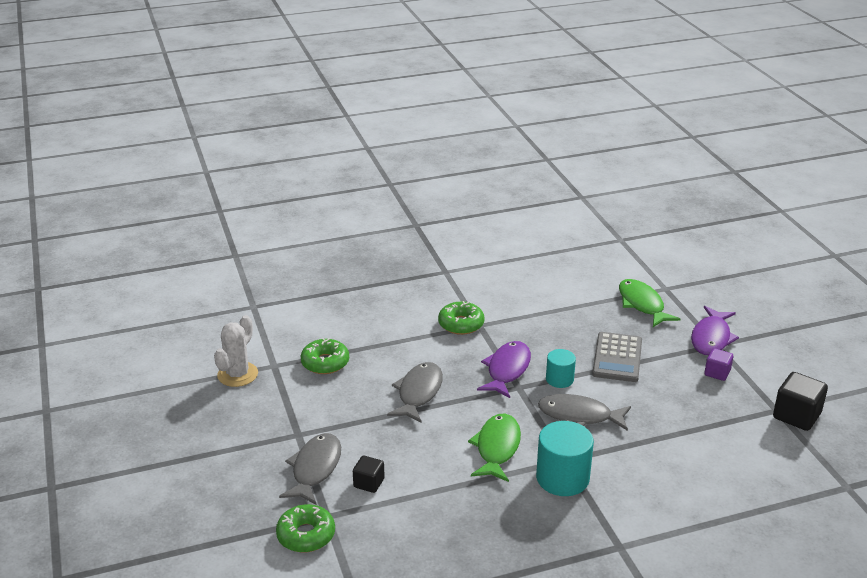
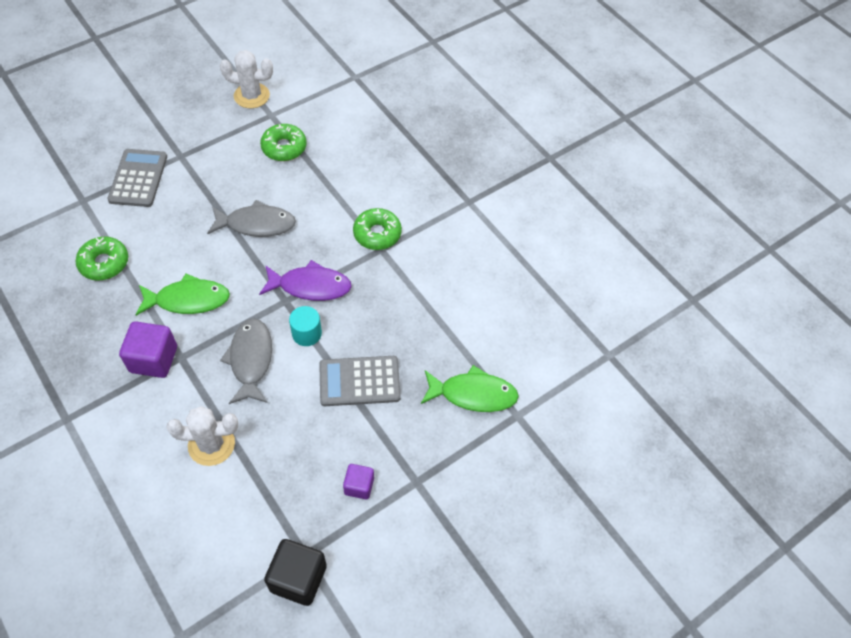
camera: 70 degrees right, 25 degrees up
(306, 535) = (59, 193): green donut -> green donut (104, 263)
(315, 469) = (138, 178): grey fish -> grey calculator
(369, 483) = (126, 218): black cube -> none
(562, 478) = (153, 359): turquoise cylinder -> purple cube
(642, 304) = (473, 394): green fish -> green fish turned 45 degrees clockwise
(665, 450) = (211, 444): none -> white cactus
(711, 338) = (428, 475): purple fish -> none

